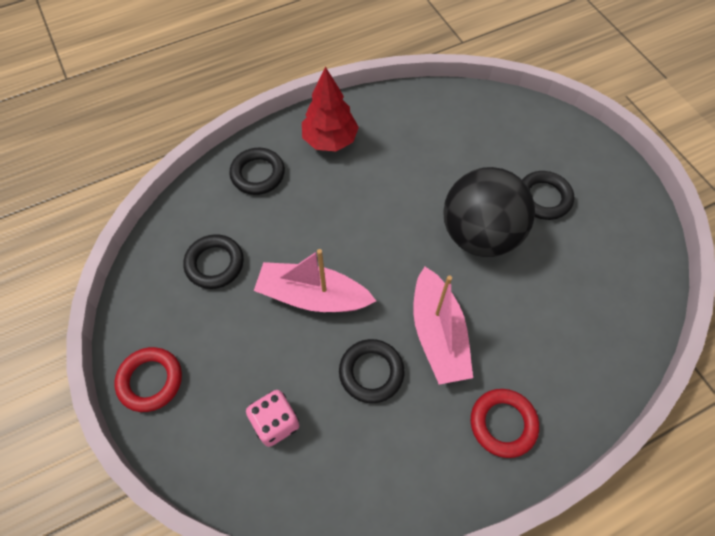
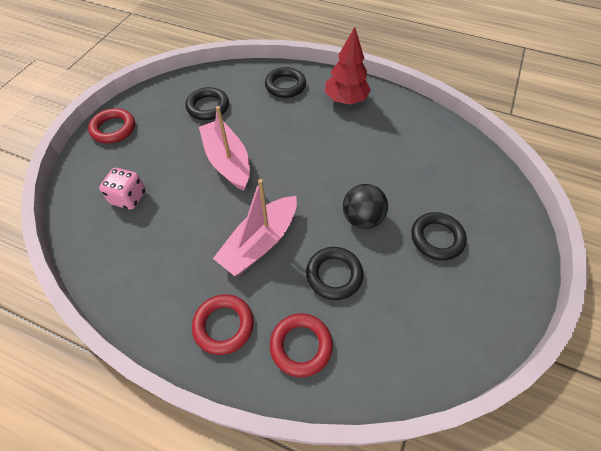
camera: 50 degrees right, 5 degrees down
(371, 372) = (200, 223): black ring -> black ring (334, 275)
(480, 235) = (362, 218): black ball -> black ball, size x0.57
(567, 373) = (301, 346): none -> red ring

